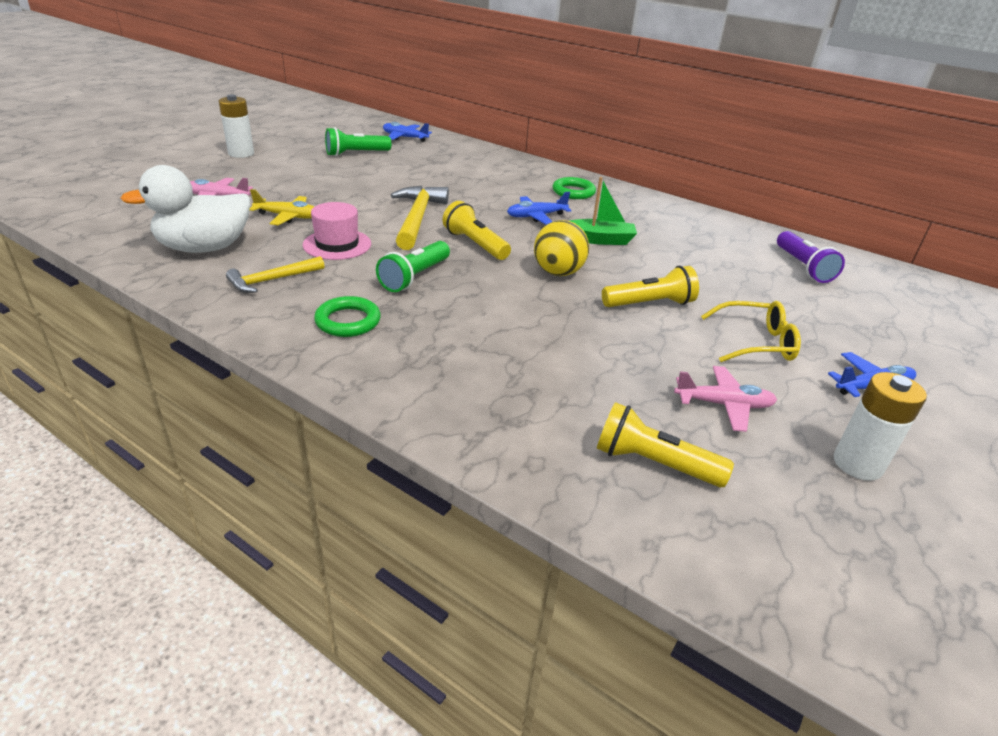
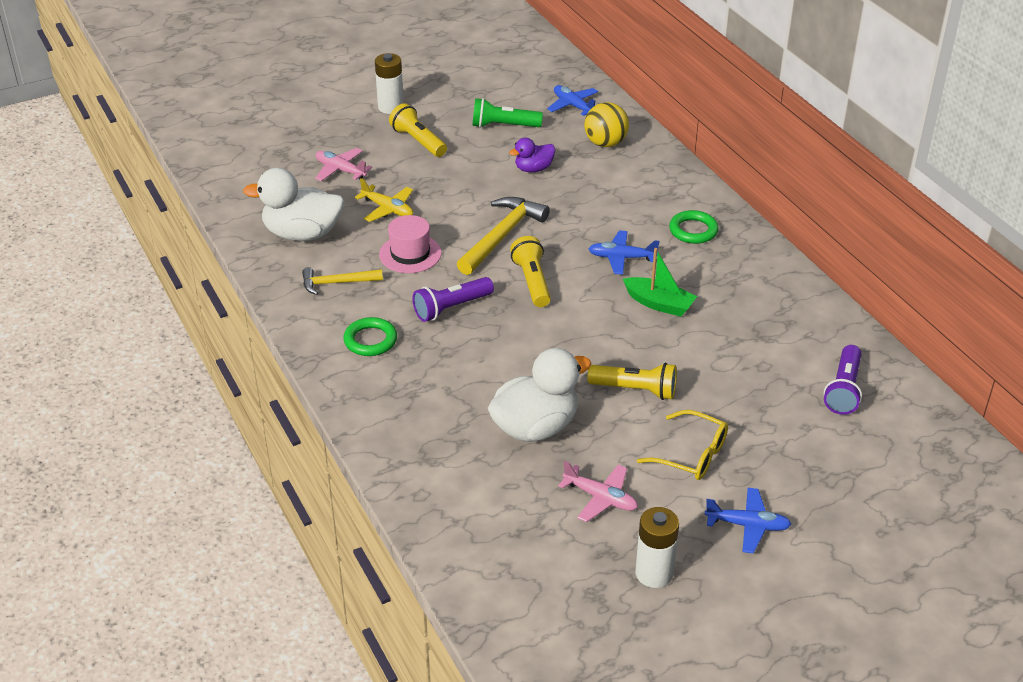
camera: 30 degrees right, 5 degrees up
(406, 174) = (533, 169): none -> purple duck
(415, 277) = (451, 308): green flashlight -> purple flashlight
(558, 272) = (582, 334): yellow ball -> yellow ball (605, 143)
(593, 357) = (535, 427): none -> white duck
(653, 463) = (501, 522): yellow flashlight -> yellow flashlight (418, 141)

